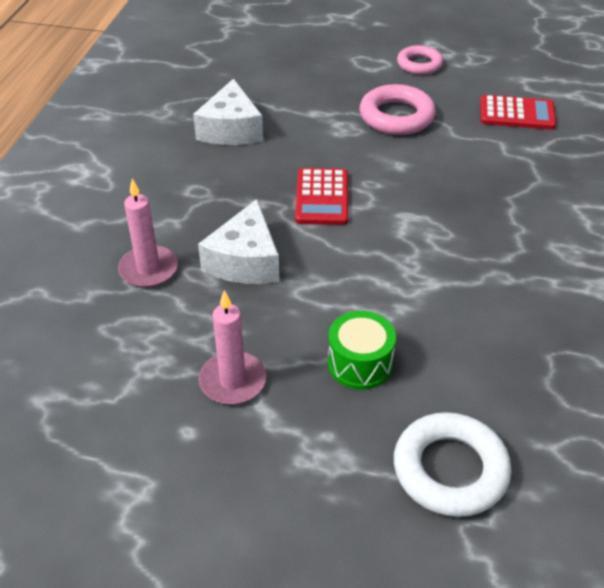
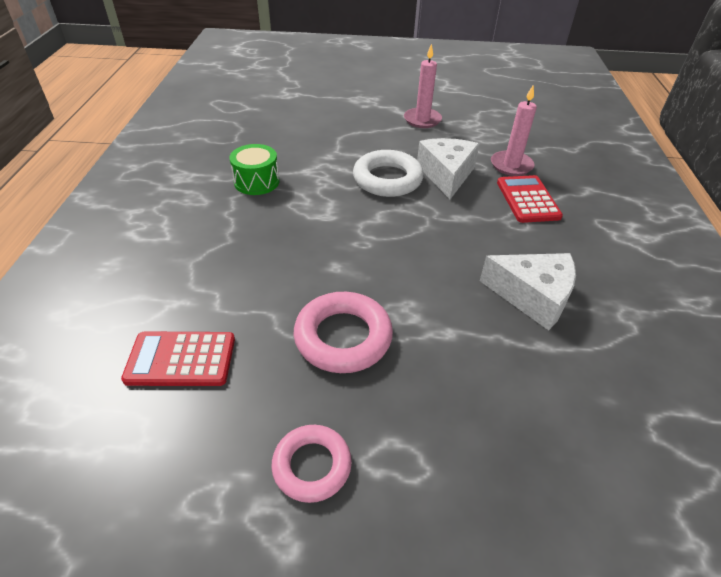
camera: 170 degrees right, 0 degrees up
(231, 129) = (532, 296): white cheese -> white cheese turned 120 degrees clockwise
(322, 197) = (405, 226): red calculator -> red calculator (528, 199)
(360, 363) = (352, 130): green drum -> green drum (256, 182)
(450, 470) = (302, 99): white ring -> white ring (387, 179)

